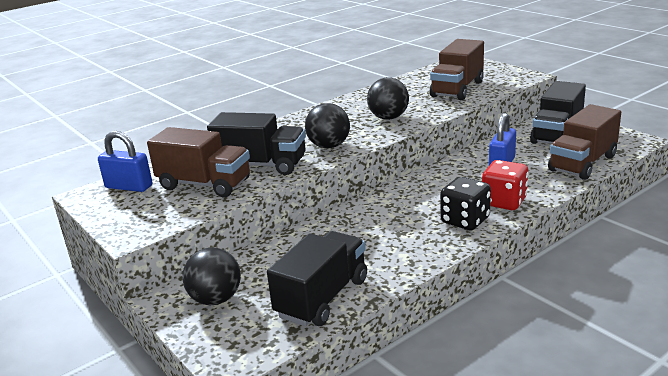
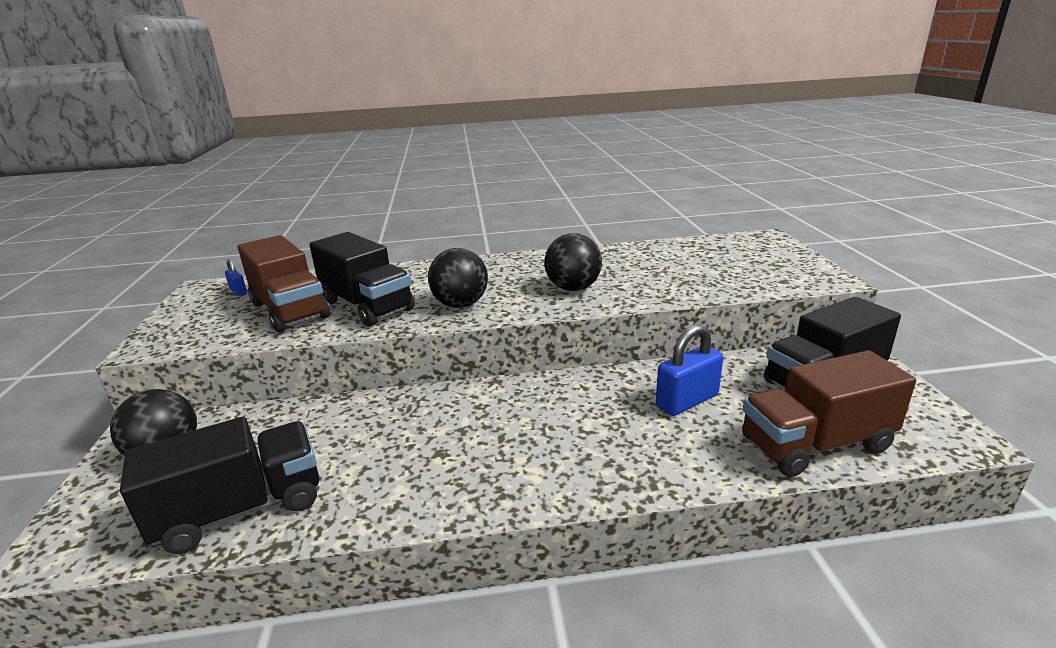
camera: 30 degrees right, 0 degrees up
(129, 187) = (238, 291): blue padlock -> blue padlock, size x0.50
(457, 89) = (706, 273): brown truck -> none
(465, 220) = (536, 470): black dice -> none
(504, 201) = (622, 463): red dice -> none

